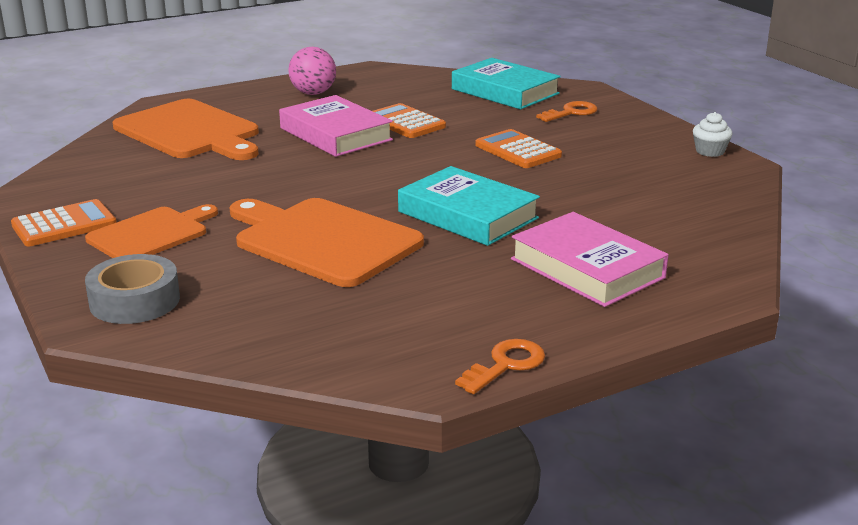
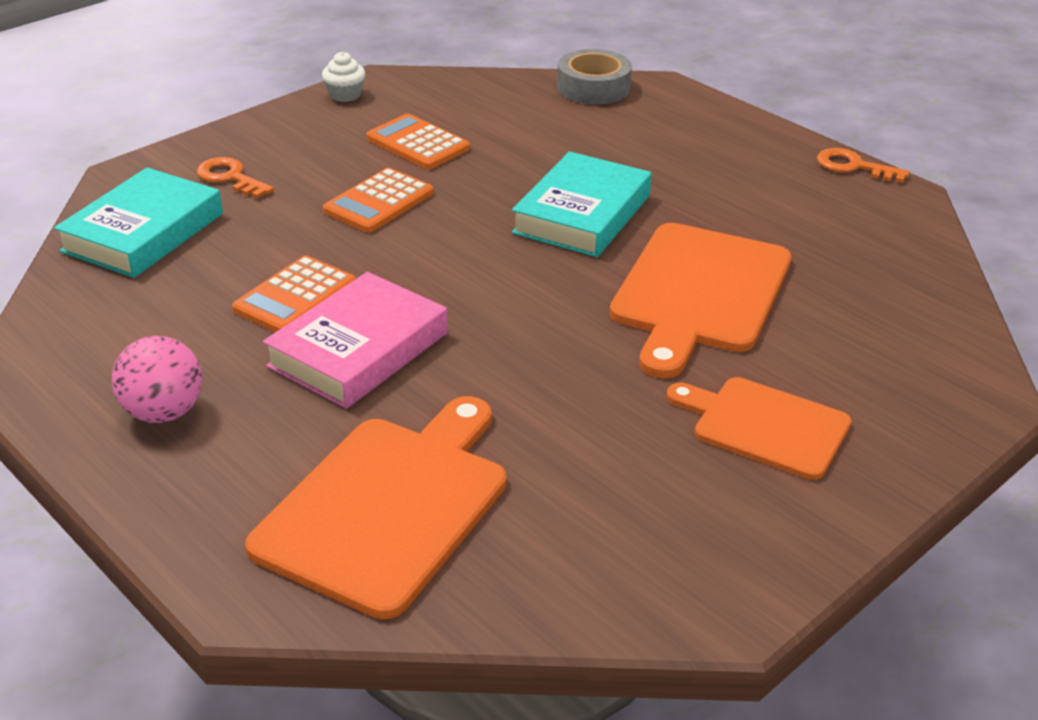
camera: 105 degrees left, 10 degrees up
(64, 225) = (790, 518): orange calculator -> orange calculator (418, 143)
(135, 301) = (919, 386): grey tape -> grey tape (593, 87)
(587, 268) = (663, 144): pink book -> none

